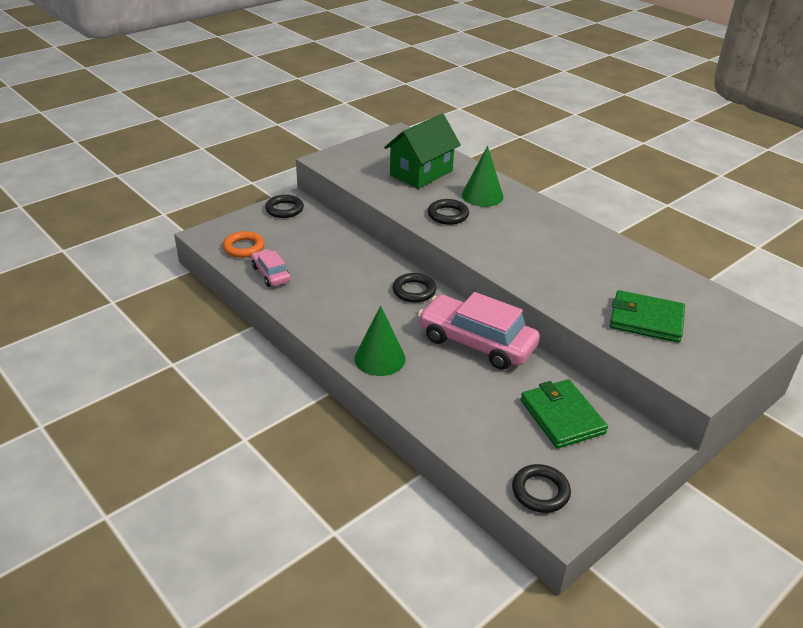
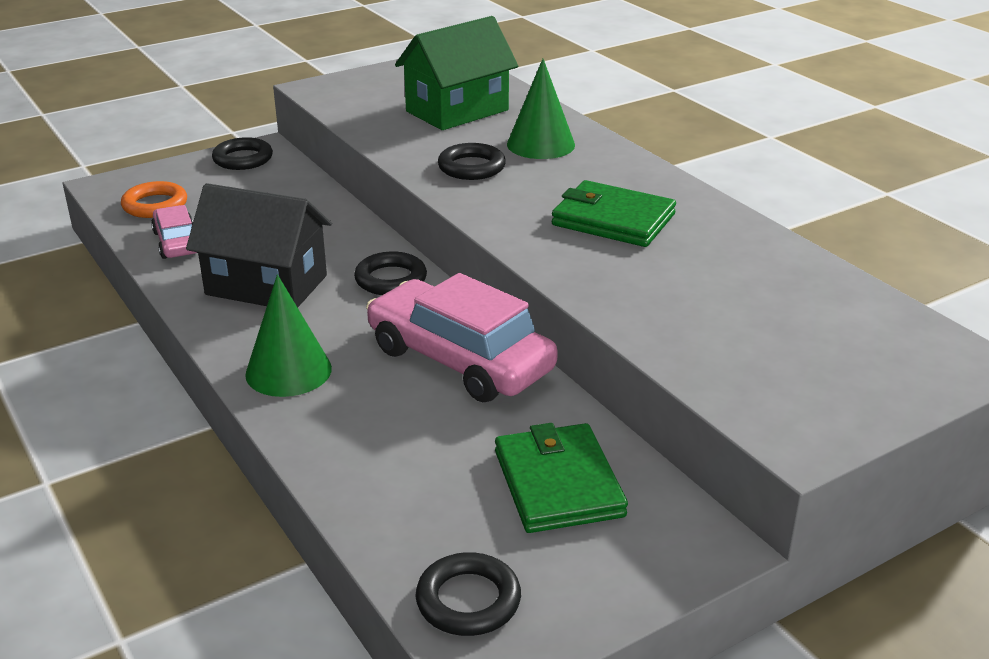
camera: 10 degrees right, 5 degrees down
(340, 300) = (266, 285): none -> black house
(646, 320) = (742, 334): green wallet -> green wallet (613, 220)

